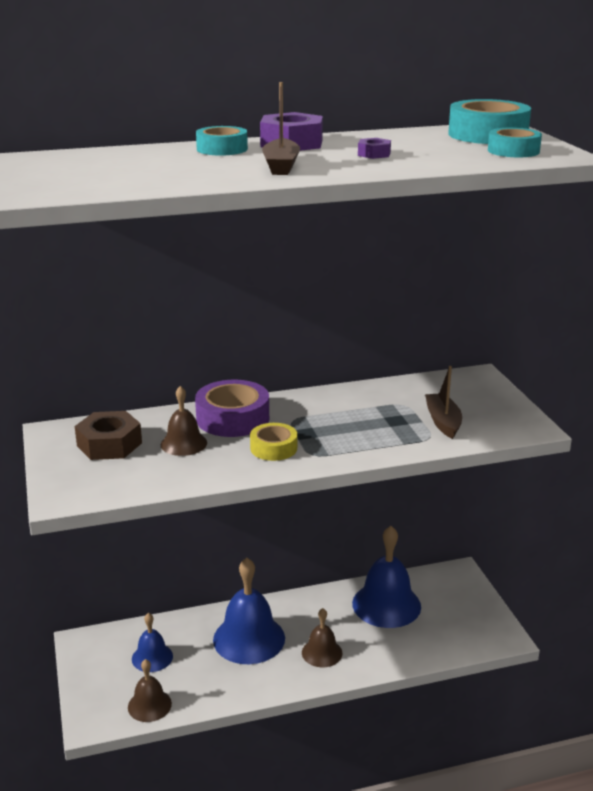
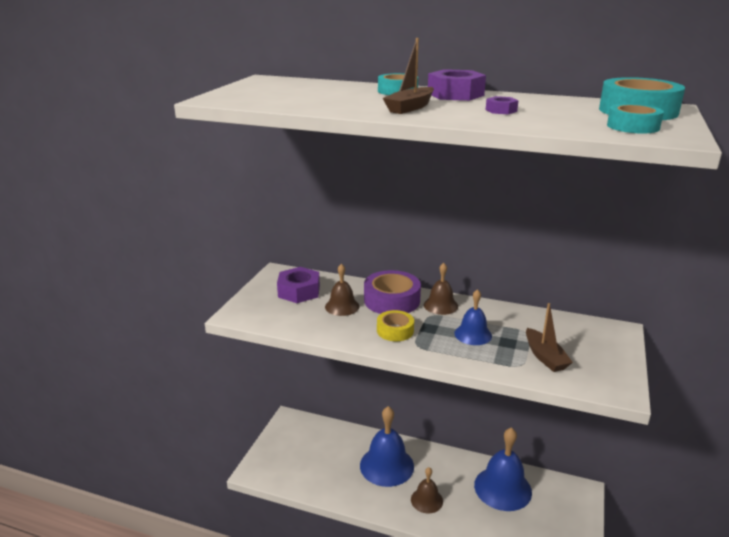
camera: 35 degrees right, 0 degrees up
(109, 444) = (299, 291): brown nut -> purple nut
(149, 705) = (292, 479): brown bell -> brown bell (440, 305)
(152, 657) = (319, 448): blue bell -> blue bell (473, 334)
(443, 422) = (545, 357): brown boat -> brown boat turned 135 degrees clockwise

